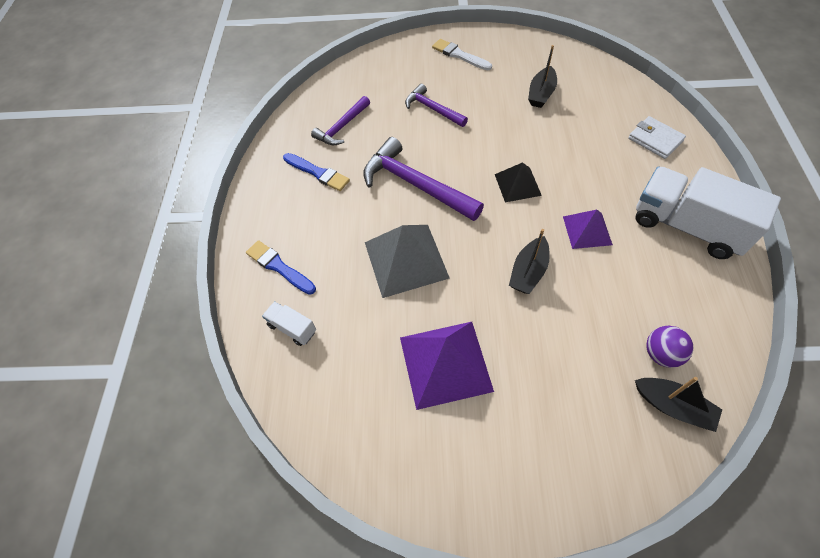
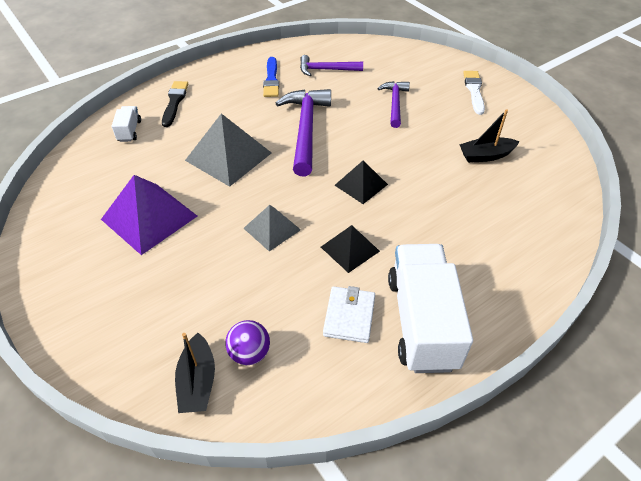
camera: 50 degrees right, 10 degrees down
(279, 267) = (174, 102): blue brush -> black brush
(528, 272) = (272, 229): black boat -> grey pyramid
(587, 230) = (350, 249): purple pyramid -> black pyramid
(655, 139) = (515, 256): white wallet -> white wallet (349, 316)

